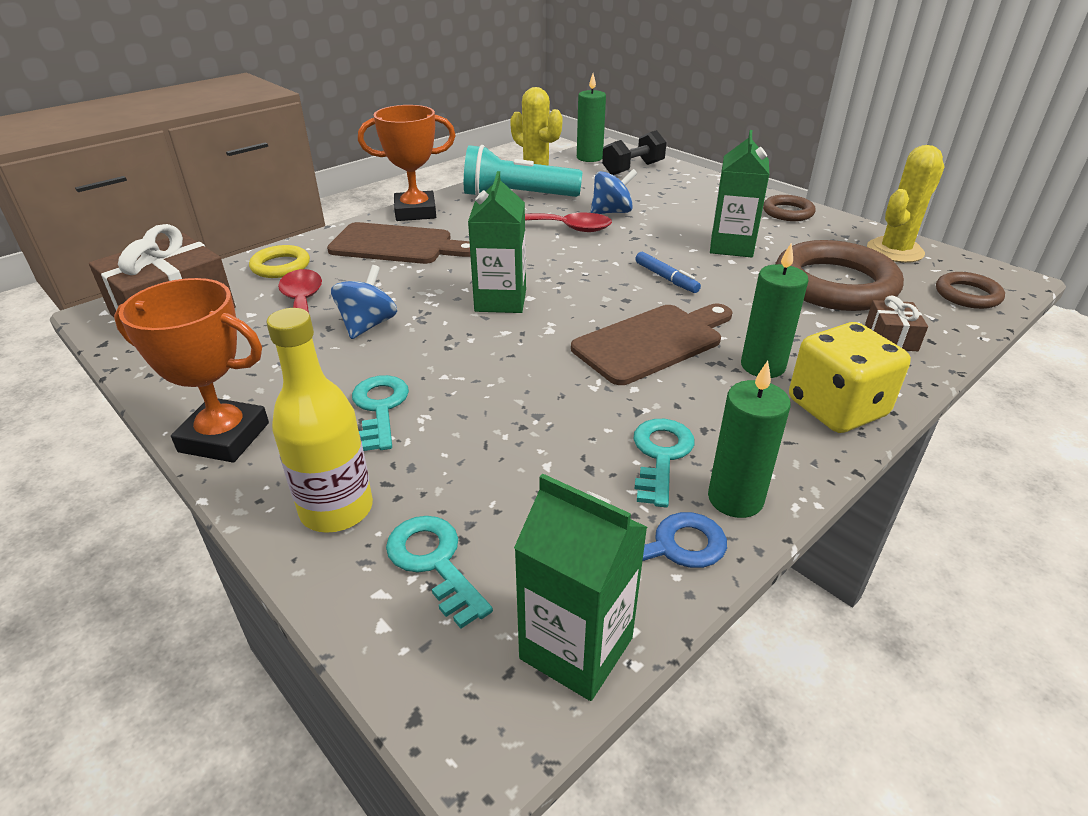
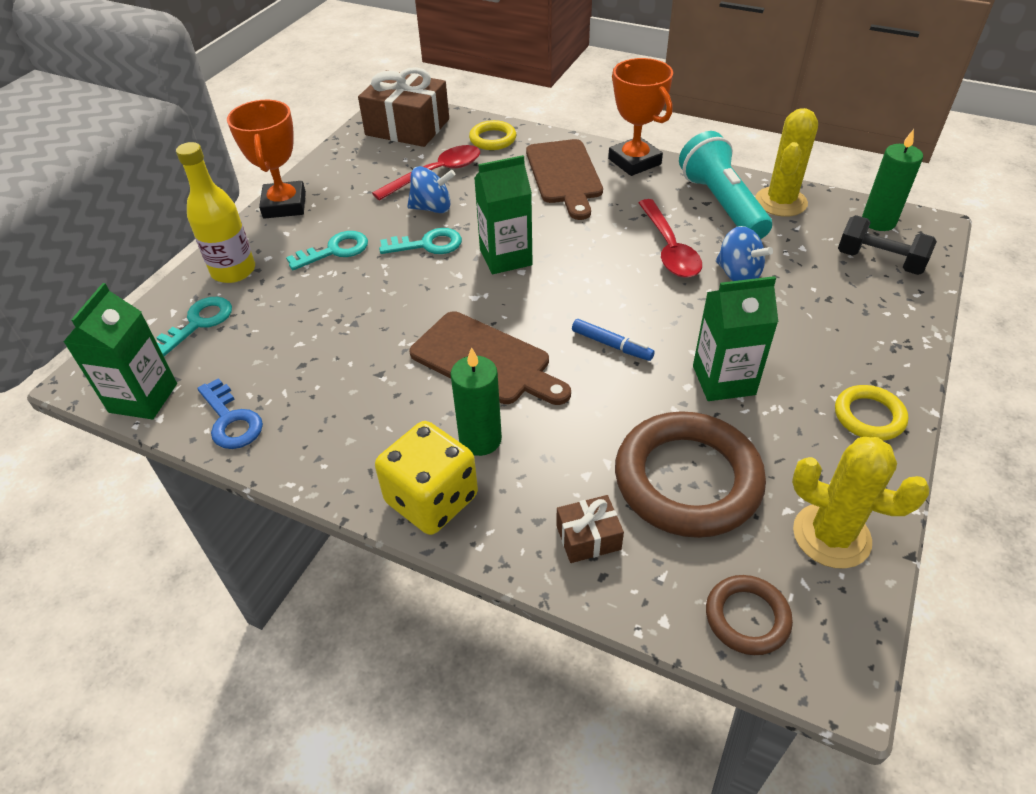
camera: 70 degrees right, 10 degrees up
(660, 455) = (327, 398): turquoise key -> turquoise key (428, 244)
(666, 278) = (611, 345): blue marker -> blue marker turned 90 degrees counterclockwise
(735, 498) = (289, 447): green candle -> none
(788, 212) = (869, 416): brown ring -> yellow ring

